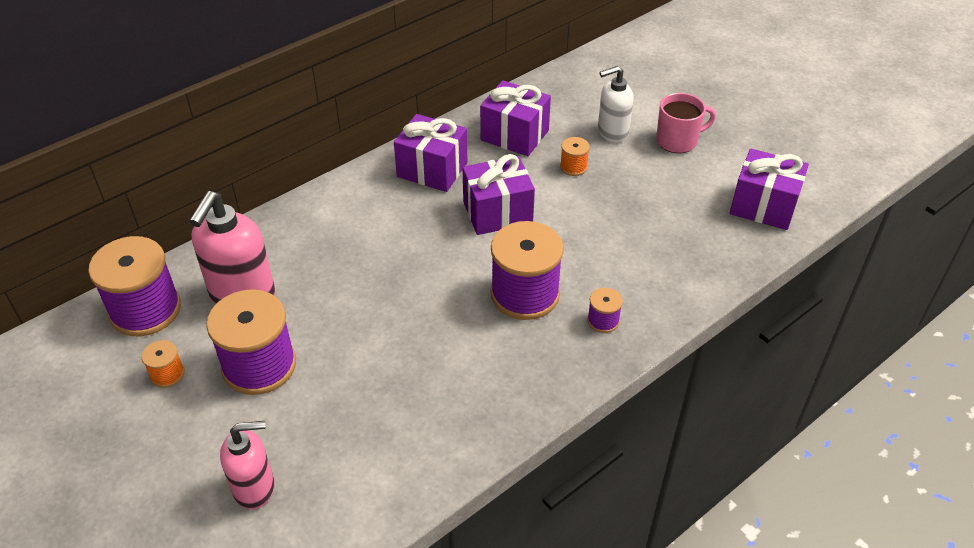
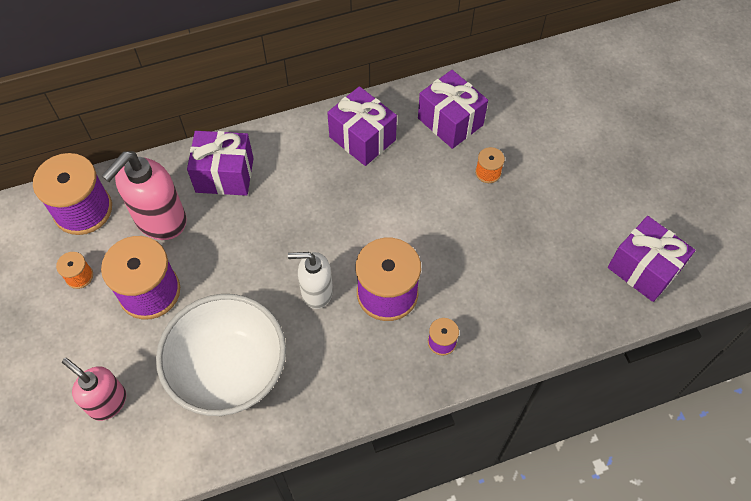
camera: 20 degrees right, 15 degrees up
(255, 488) = (107, 402): pink soap dispenser -> pink soap dispenser turned 150 degrees counterclockwise
(386, 413) = (229, 370): none -> white bowl
(497, 212) = (400, 201): purple gift -> purple gift (224, 175)
(612, 132) = (541, 144): white soap dispenser -> white soap dispenser (316, 292)
(678, 141) = (598, 172): pink mug -> none

